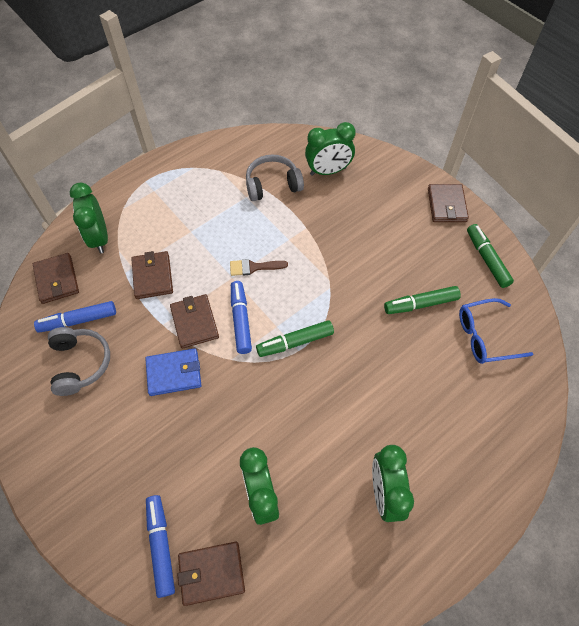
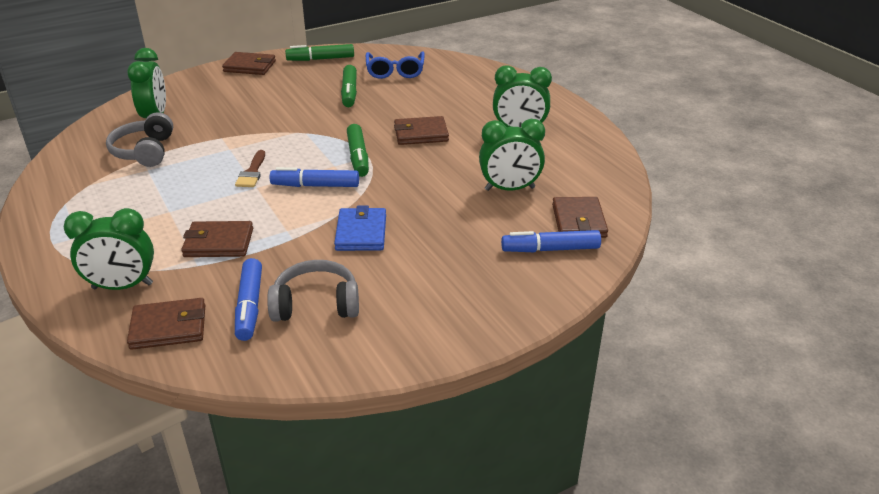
camera: 80 degrees left, 25 degrees down
(194, 322) = (302, 215): brown wallet -> brown wallet (421, 134)

